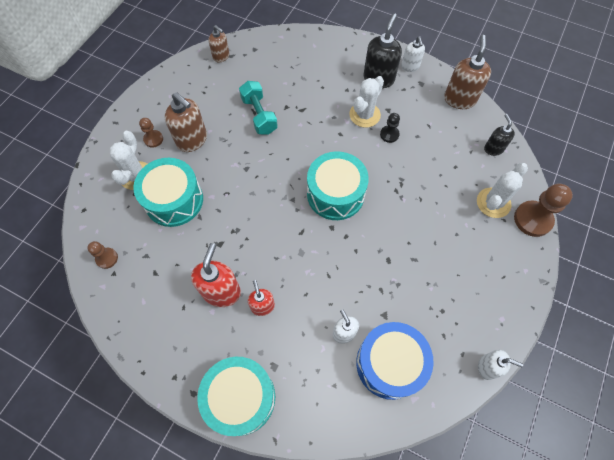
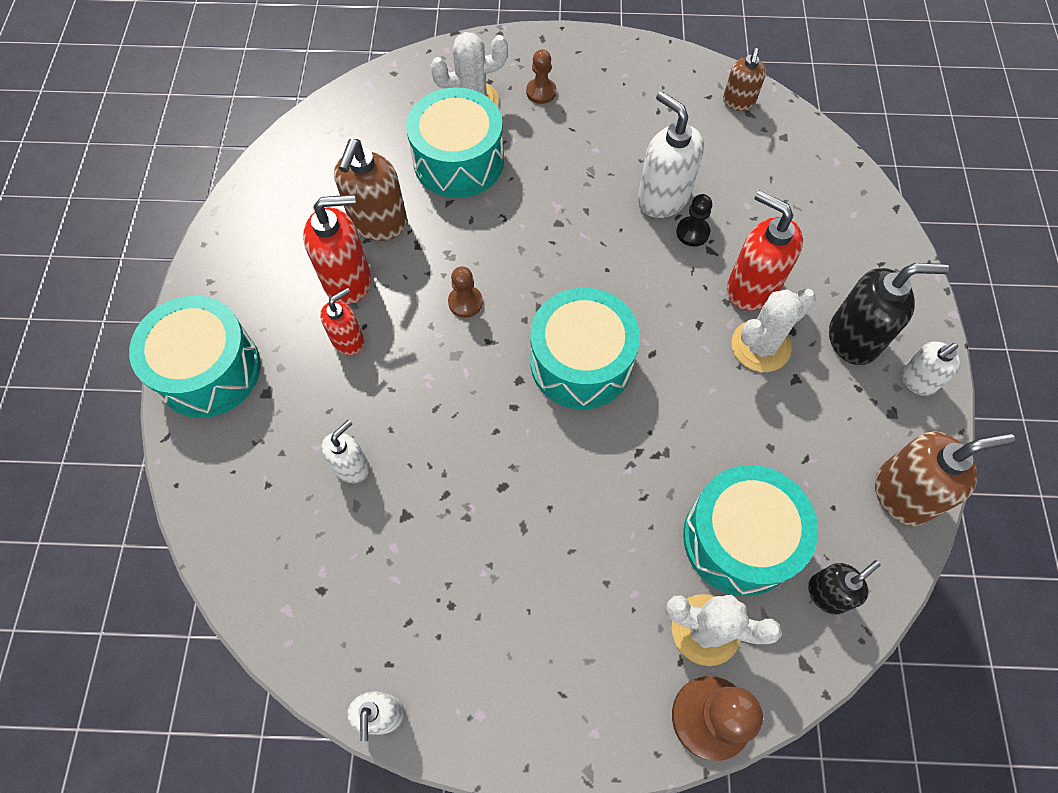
camera: 65 degrees right, 0 degrees up
(107, 258) = (338, 131): brown pawn -> brown pawn (465, 302)
(192, 140) = (566, 136): brown soap dispenser -> brown soap dispenser (378, 223)
(259, 115) = (662, 198): turquoise dumbbell -> white soap dispenser
(331, 103) = (751, 287): none -> red soap dispenser
(364, 115) = (760, 346): white cactus -> white cactus turned 45 degrees counterclockwise
(389, 134) = (744, 400): black pawn -> black pawn (692, 232)
(389, 363) = (329, 552): blue drum -> none
(456, 169) = (739, 539): none -> turquoise drum

